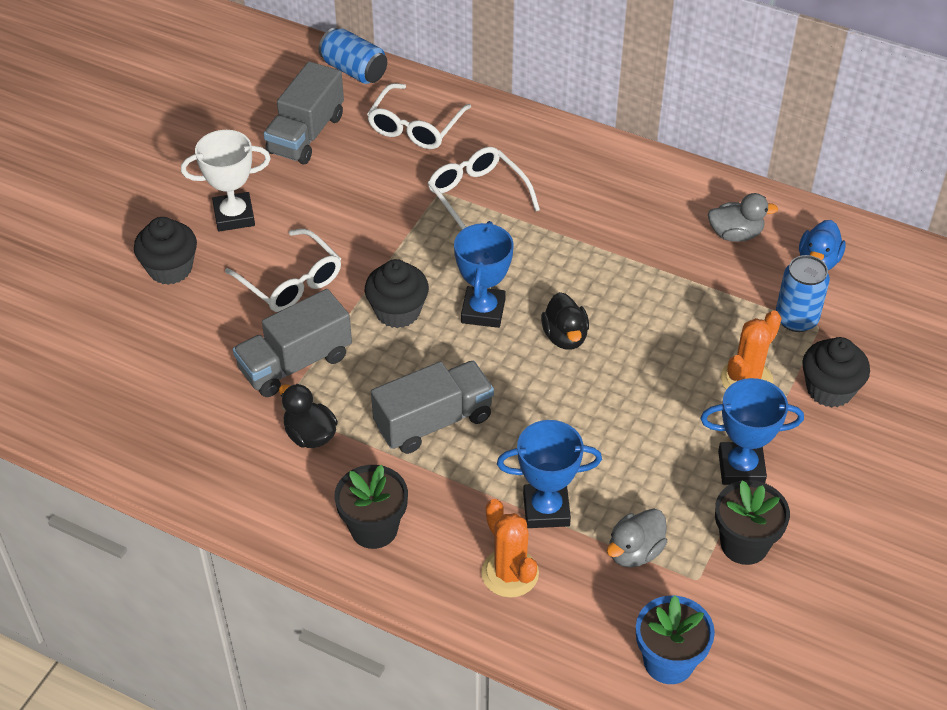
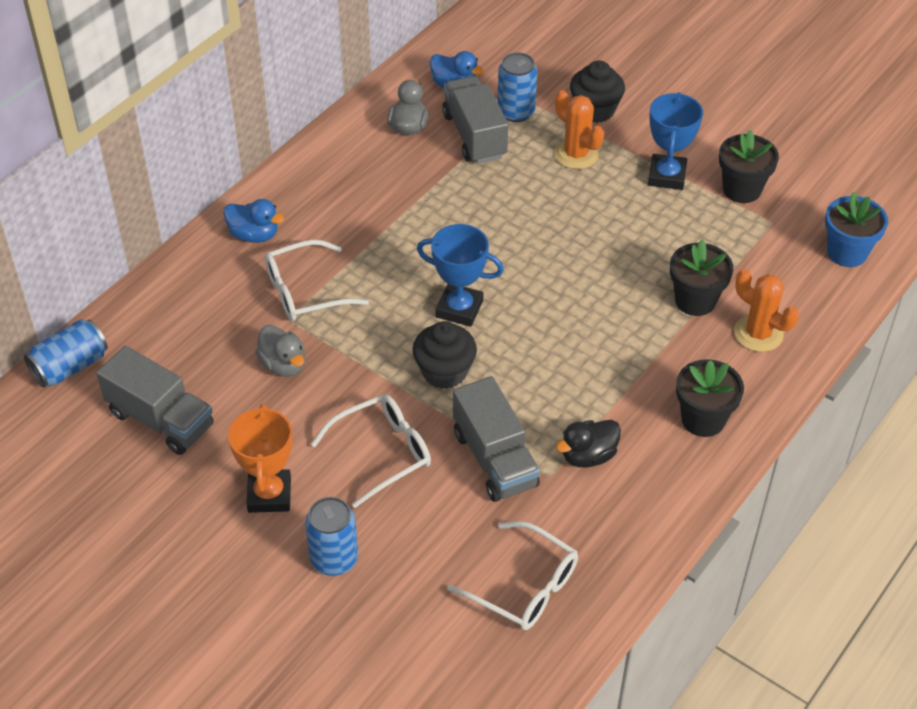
camera: 80 degrees left, 0 degrees up
(170, 269) = (334, 559): black cupcake -> blue can
(234, 216) = (269, 495): white trophy -> orange trophy
(415, 127) = (184, 326): white glasses -> white glasses (524, 587)
(433, 421) = (587, 362): grey truck -> grey truck (474, 136)
(510, 573) = (758, 333): orange cactus -> orange cactus turned 60 degrees clockwise
(541, 149) = (254, 235): none -> blue duck
(546, 509) = (695, 300): blue trophy -> black flower pot
(565, 337) = (504, 257): black duck -> none
(635, 552) = (743, 253): grey duck -> grey duck (283, 365)

